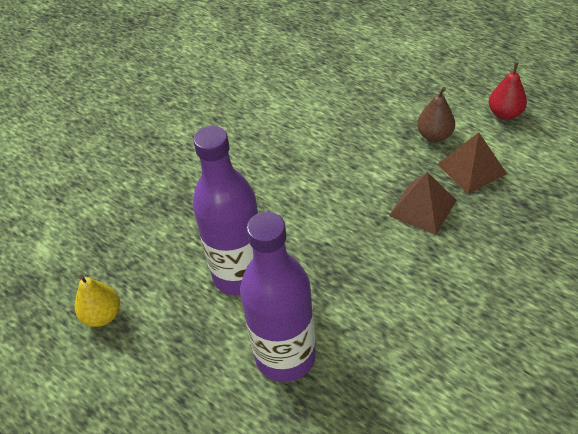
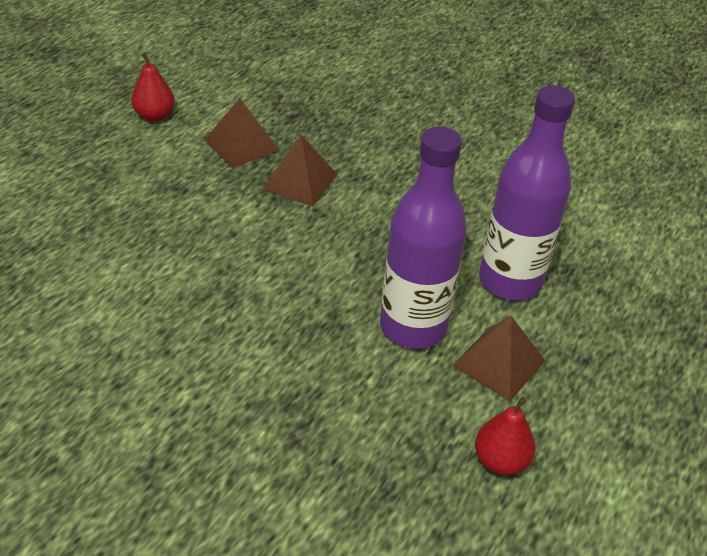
camera: 105 degrees left, 5 degrees down
(102, 315) = (500, 460): yellow pear -> red pear
(192, 330) = (498, 363): none -> brown pyramid
(434, 136) = (185, 168): brown pear -> none

